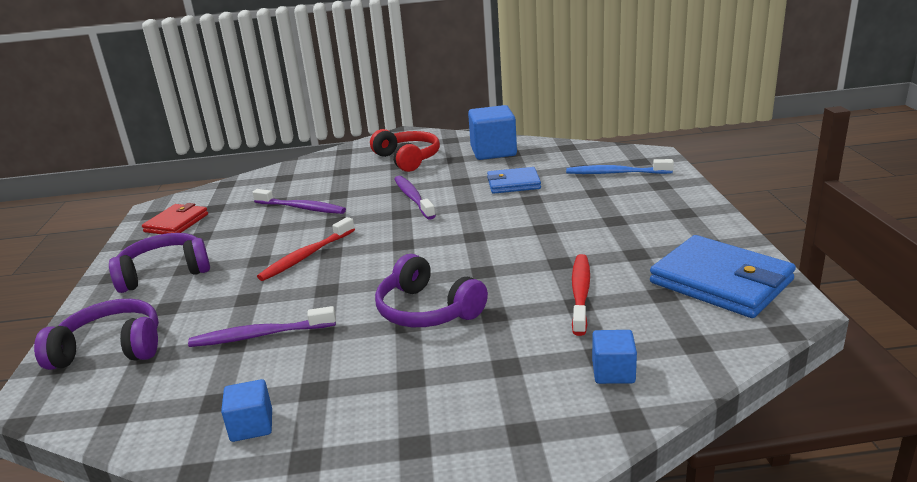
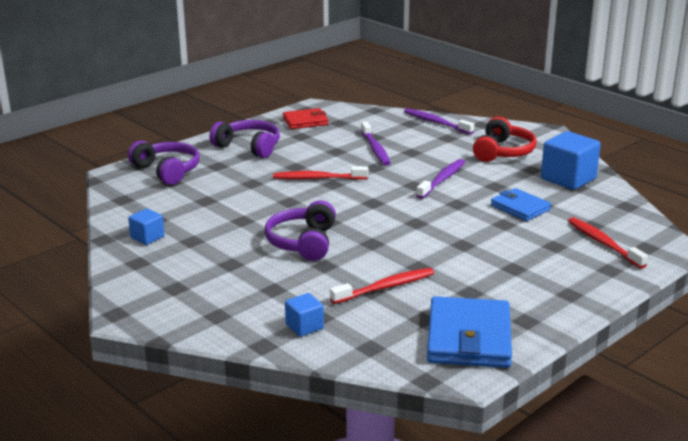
camera: 50 degrees right, 0 degrees up
(260, 335) = (221, 204): purple toothbrush -> purple toothbrush (436, 122)
(616, 173) = (603, 243): blue toothbrush -> red toothbrush

